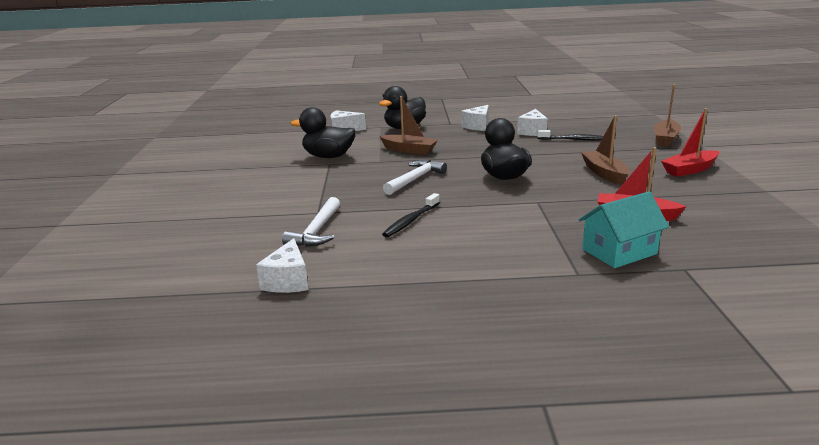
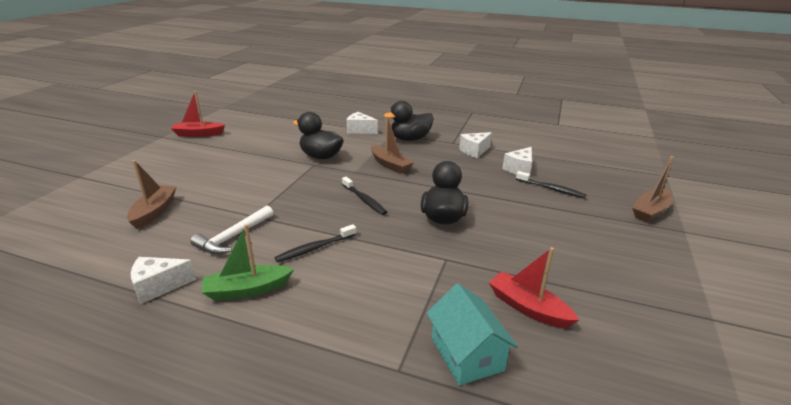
camera: 20 degrees right, 5 degrees up
(288, 281) = (159, 286): white cheese -> white cheese turned 45 degrees clockwise
(382, 261) = (247, 289): none -> green boat
(415, 179) = (364, 200): white hammer -> black toothbrush
(604, 173) = (544, 241): brown boat -> brown boat (154, 212)
(619, 251) = (466, 354): turquoise house -> turquoise house turned 75 degrees clockwise
(690, 170) = (643, 261): red boat -> red boat (198, 134)

